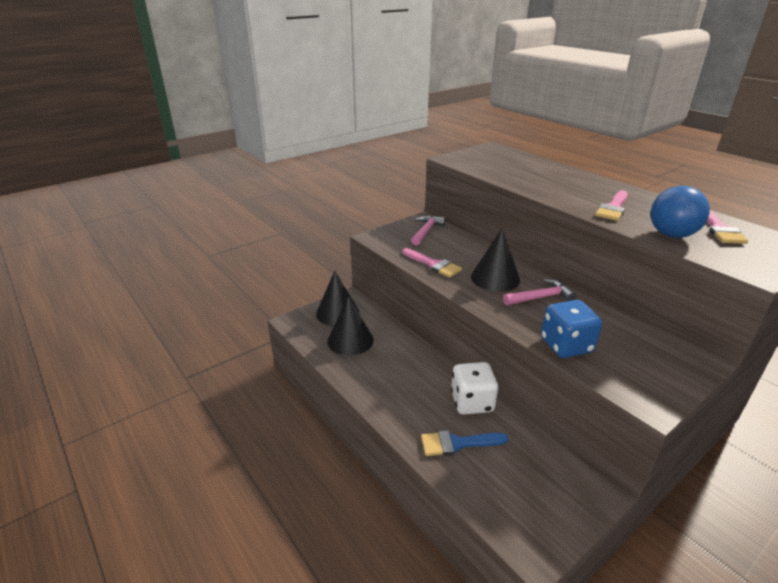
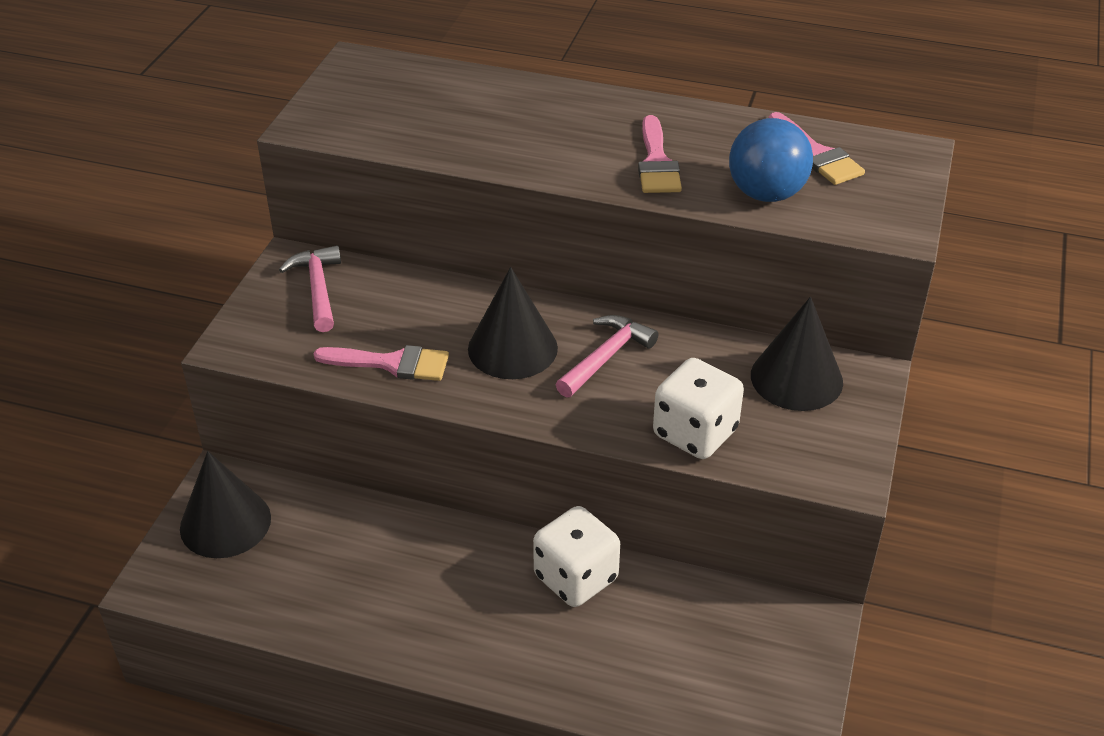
camera: 35 degrees left, 10 degrees up
(350, 340) = (297, 567): black cone -> black cone (796, 378)
(457, 443) = (601, 656): blue brush -> none
(566, 345) = (695, 433): blue dice -> white dice

